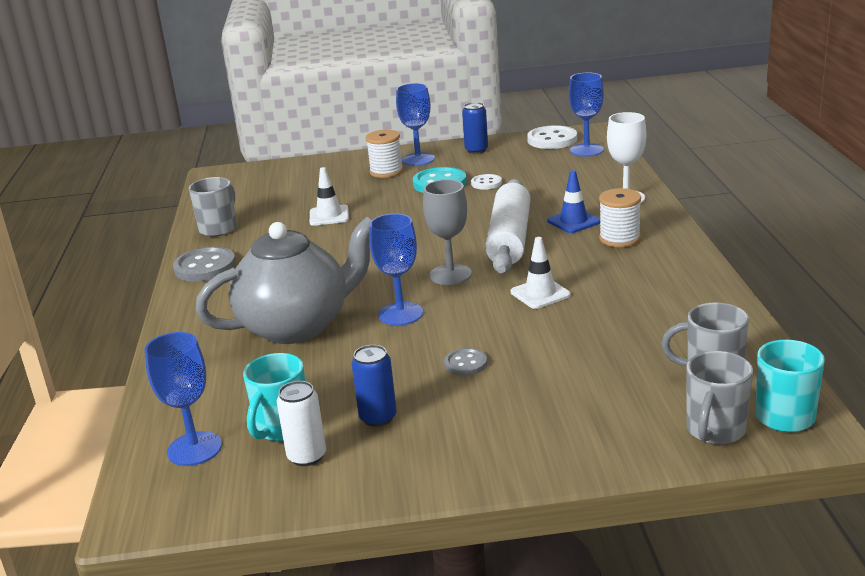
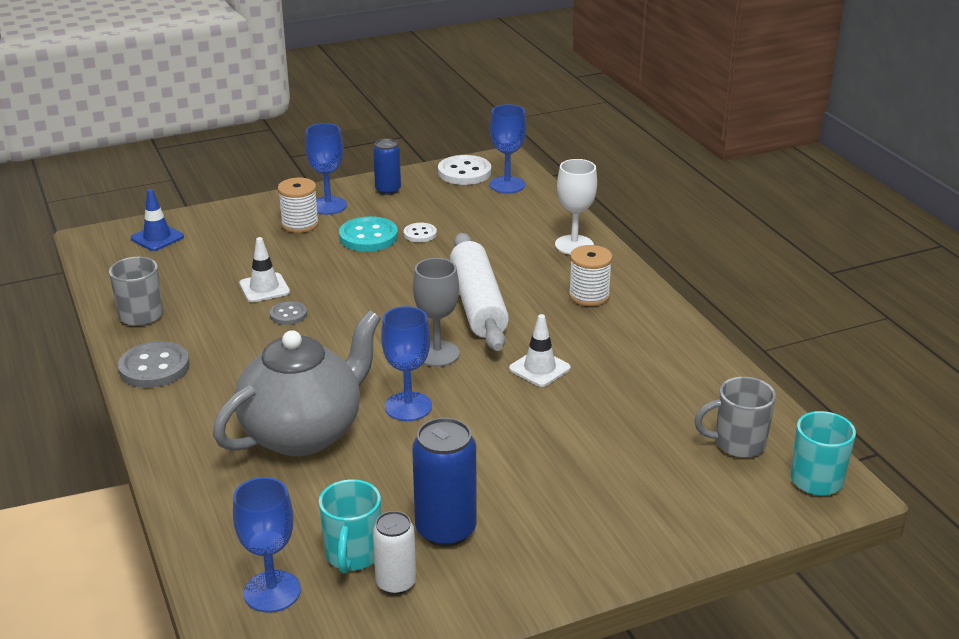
camera: 20 degrees left, 5 degrees up
(378, 417) = (445, 530): blue can -> blue can, size x1.59
(465, 364) = (503, 458): grey button -> grey button (288, 314)
(573, 221) = (534, 277): blue traffic cone -> blue traffic cone (157, 238)
(715, 431) = (763, 502): grey mug -> none

